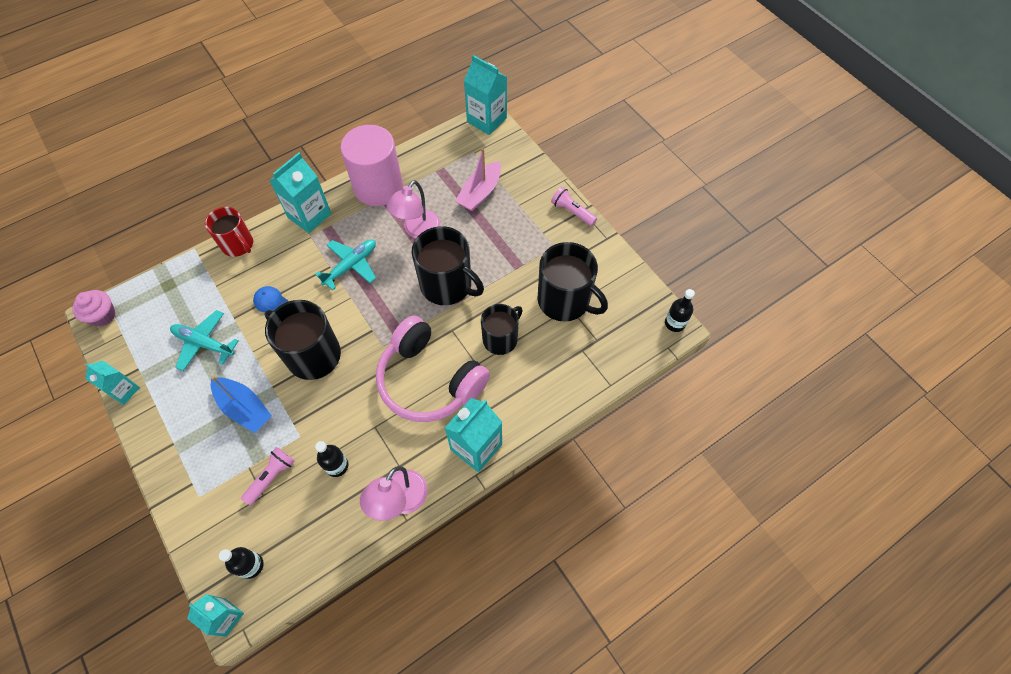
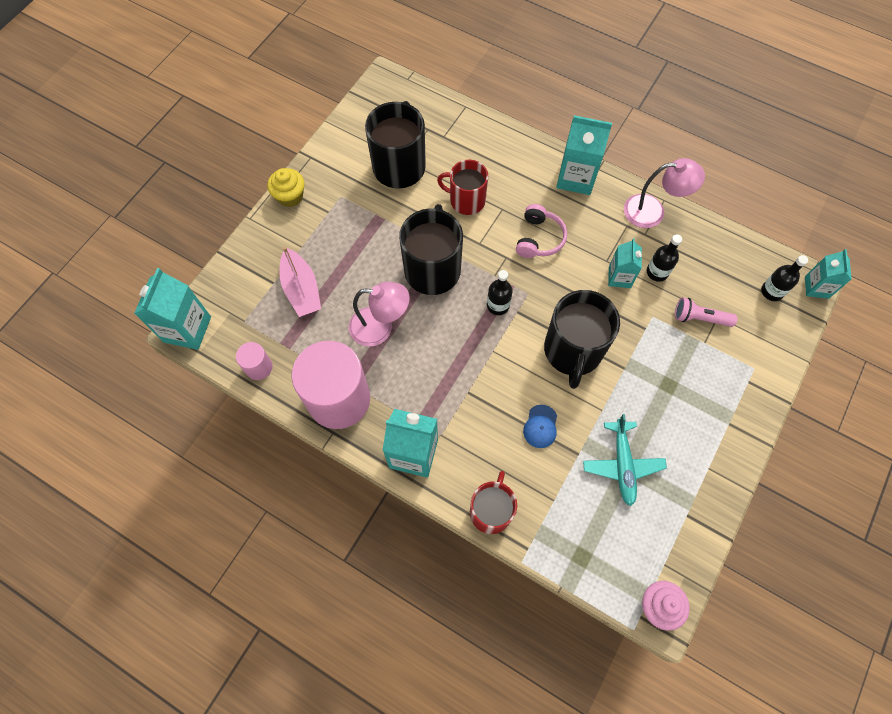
camera: 115 degrees left, 5 degrees up
(124, 391) = (716, 511): turquoise carton -> turquoise carton (619, 277)
(244, 408) = (659, 380): blue boat -> none
(351, 265) = (456, 370): turquoise plane -> none
(429, 380) = (539, 238): pink headphones -> pink headphones, size x0.52
(432, 150) = (258, 367): none -> pink cylinder
(480, 193) = (301, 289): pink boat -> pink boat turned 60 degrees clockwise
(501, 338) = (466, 200): black mug -> red mug
(572, 212) = (290, 196): pink flashlight -> yellow cupcake
(675, 323) = (380, 80): black bottle -> black bottle (498, 305)

